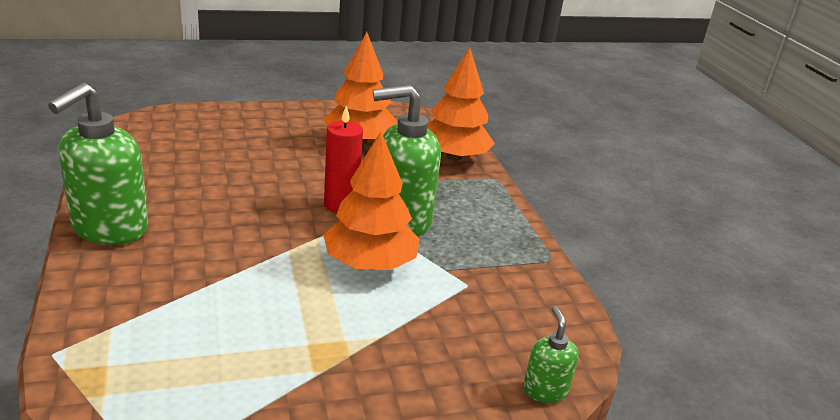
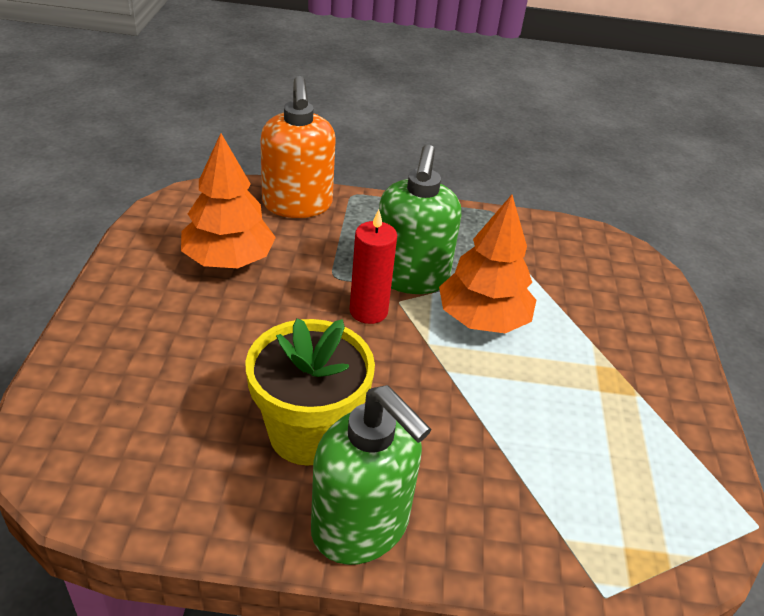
camera: 70 degrees left, 10 degrees up
(191, 197) = (308, 433): none -> yellow flower pot
(454, 157) = (297, 205): orange tree -> orange soap dispenser
(545, 390) = (658, 275): green soap dispenser -> none

